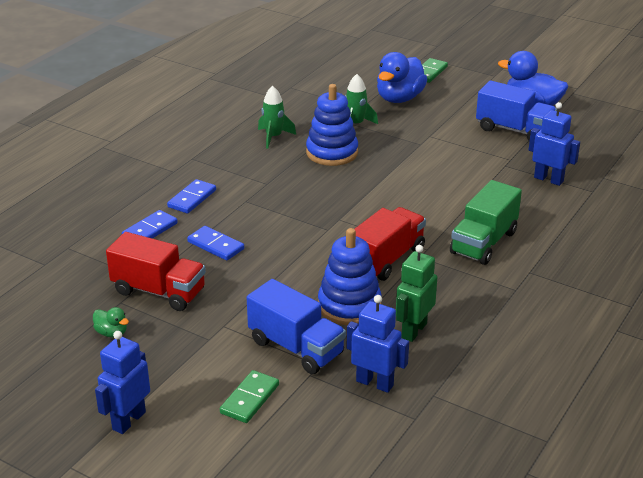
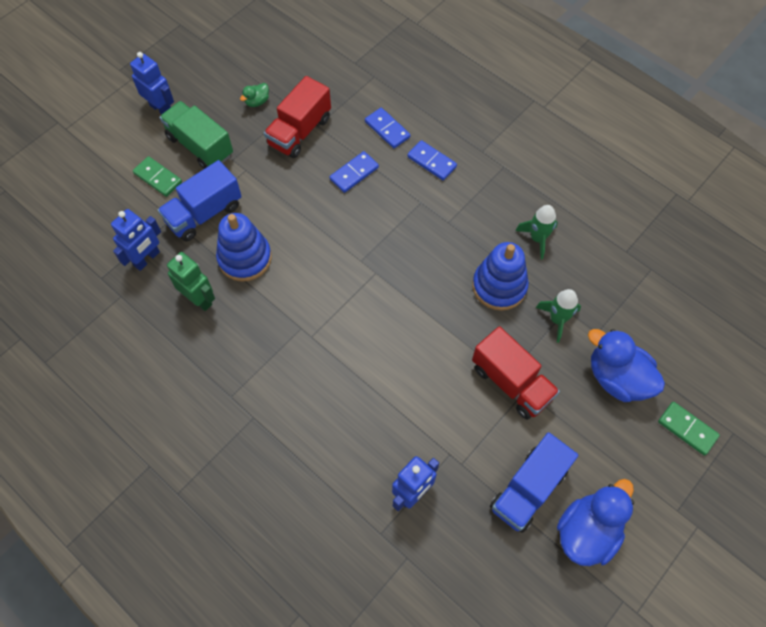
camera: 100 degrees right, 30 degrees up
(386, 259) = (302, 299): red truck -> red truck (511, 382)
(483, 242) = (309, 389): green truck -> green truck (200, 146)

